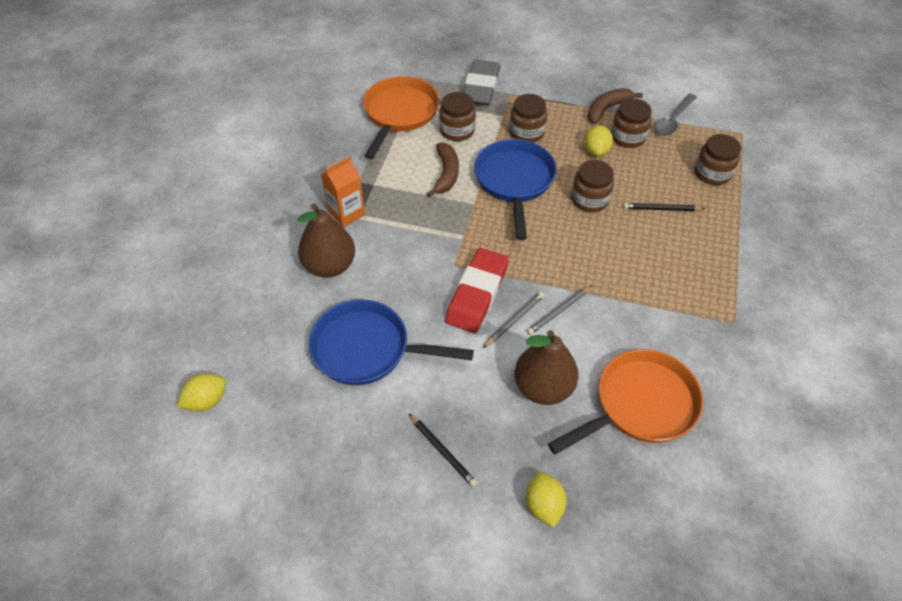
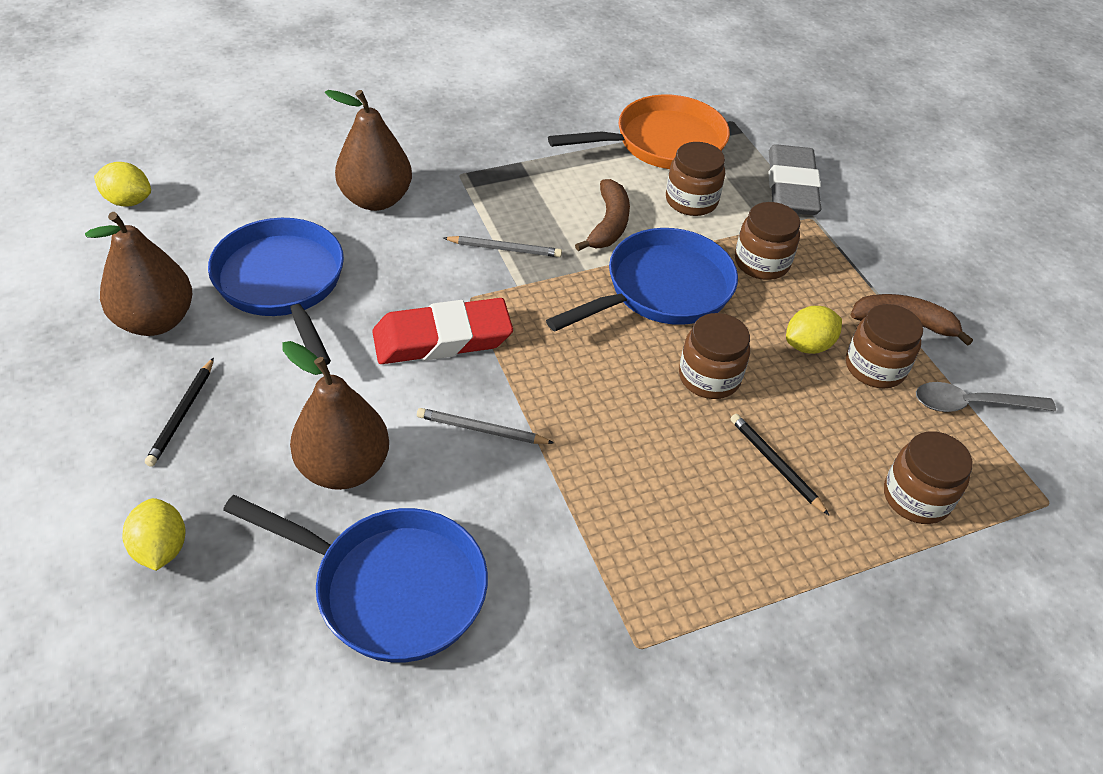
camera: 50 degrees right, 5 degrees down
(346, 432) = (155, 321): none -> brown pear
(347, 213) = (464, 176): orange carton -> none
(446, 174) = (608, 224): brown banana -> brown banana turned 45 degrees counterclockwise
(481, 87) = (791, 187): grey eraser -> grey eraser turned 60 degrees counterclockwise
(514, 320) = (429, 392): grey pencil -> grey pencil (504, 249)
(544, 505) = (161, 549): yellow lemon -> yellow lemon turned 60 degrees counterclockwise
(640, 405) = (391, 588): orange pan -> blue pan

